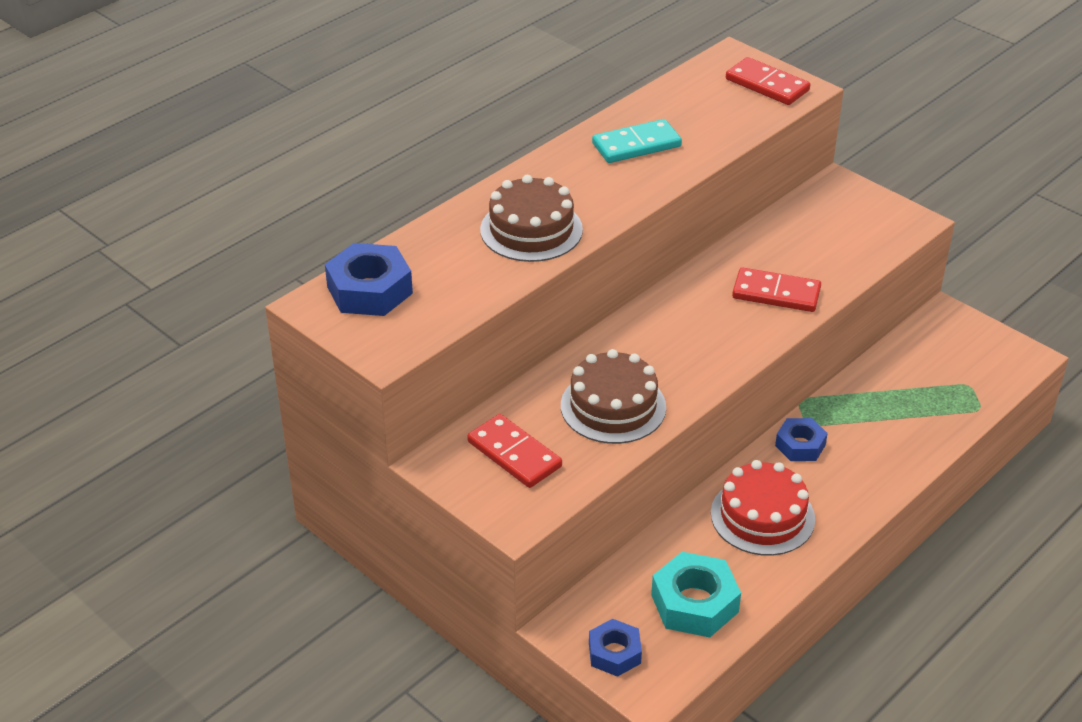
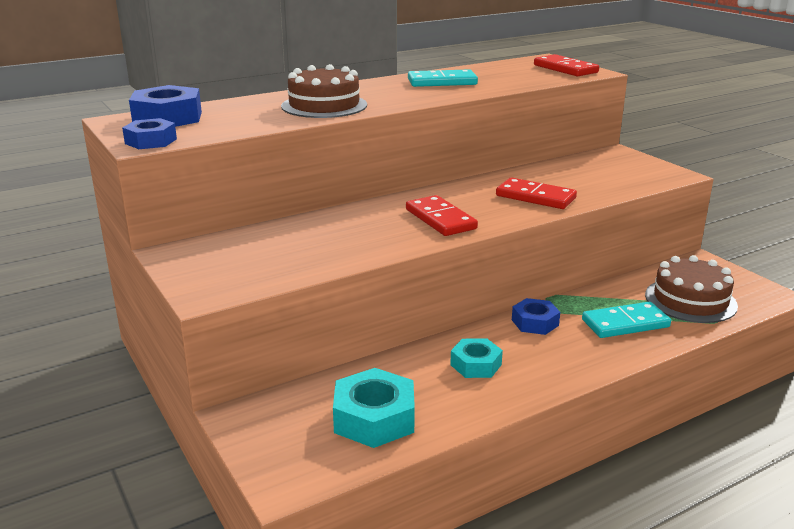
camera: 15 degrees right, 15 degrees down
(514, 454) = (241, 255): red domino -> red domino (440, 219)
(613, 406) = (350, 239): brown cake -> brown cake (690, 300)
(614, 653) = (271, 444): blue nut -> blue nut (151, 141)
(762, 516) = (475, 365): red cake -> turquoise nut
(890, 429) = (625, 323): none -> turquoise domino

